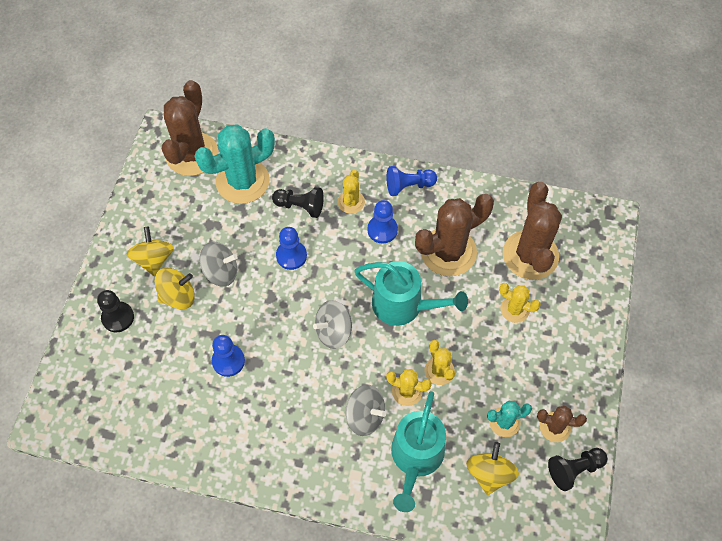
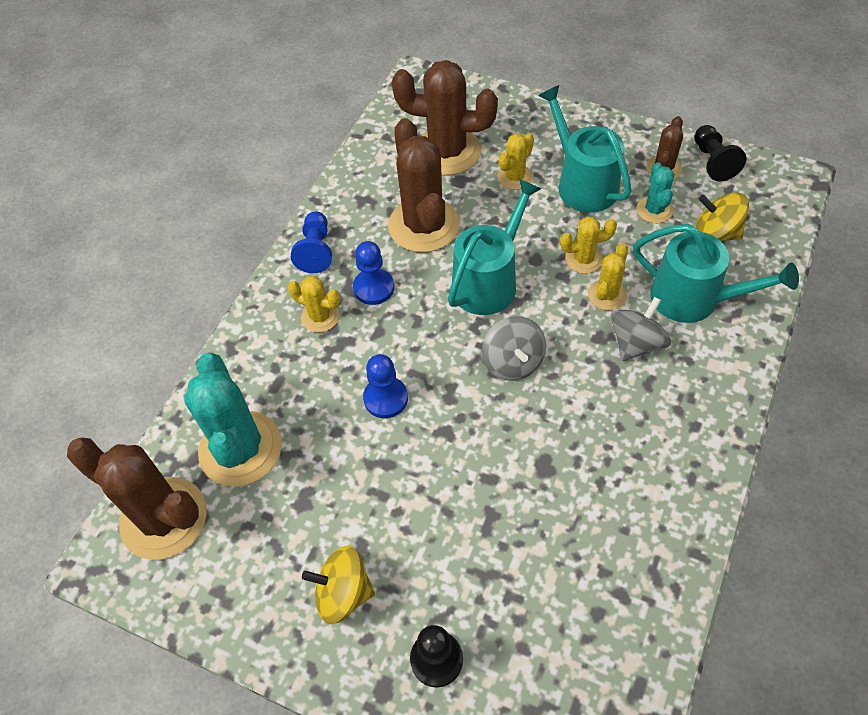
camera: 75 degrees left, 5 degrees down
(178, 296) = (417, 561): yellow spinning top -> none
(221, 272) = (390, 494): grey spinning top -> none
(228, 361) = (537, 498): blue pawn -> none
(300, 206) = (308, 378): black pawn -> none
(520, 362) = (583, 183): none -> turquoise watering can

